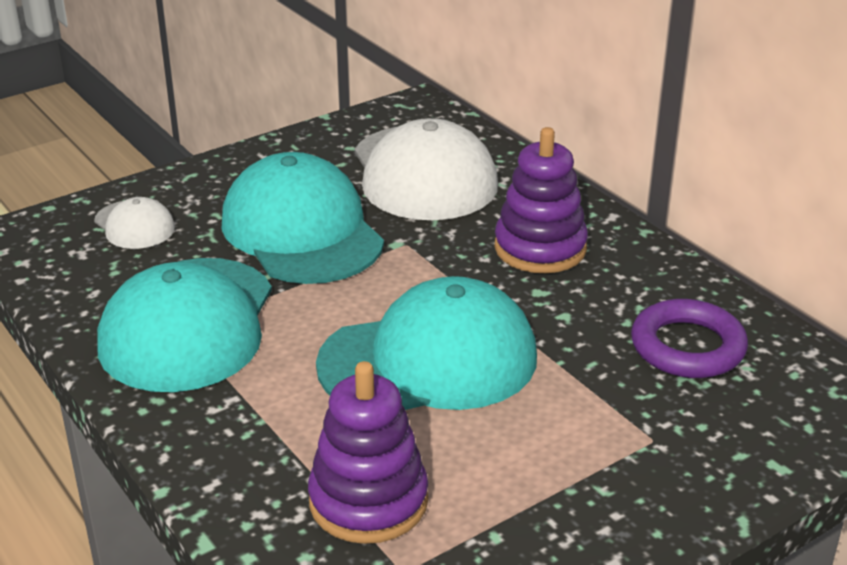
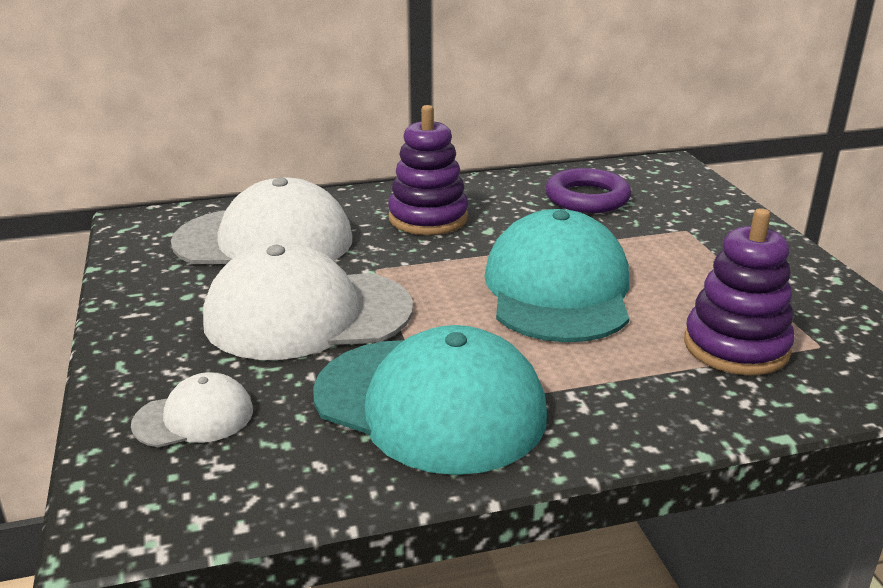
camera: 70 degrees left, 5 degrees down
(302, 231) = (307, 314): turquoise cap -> white cap

